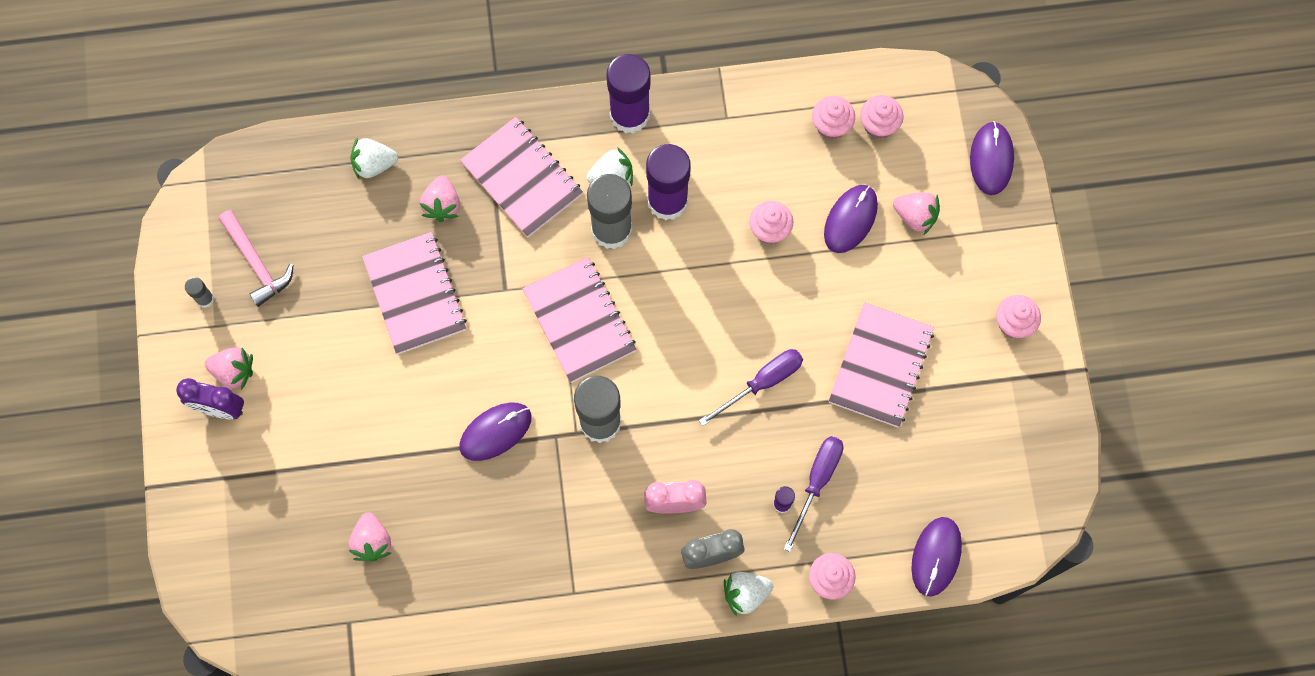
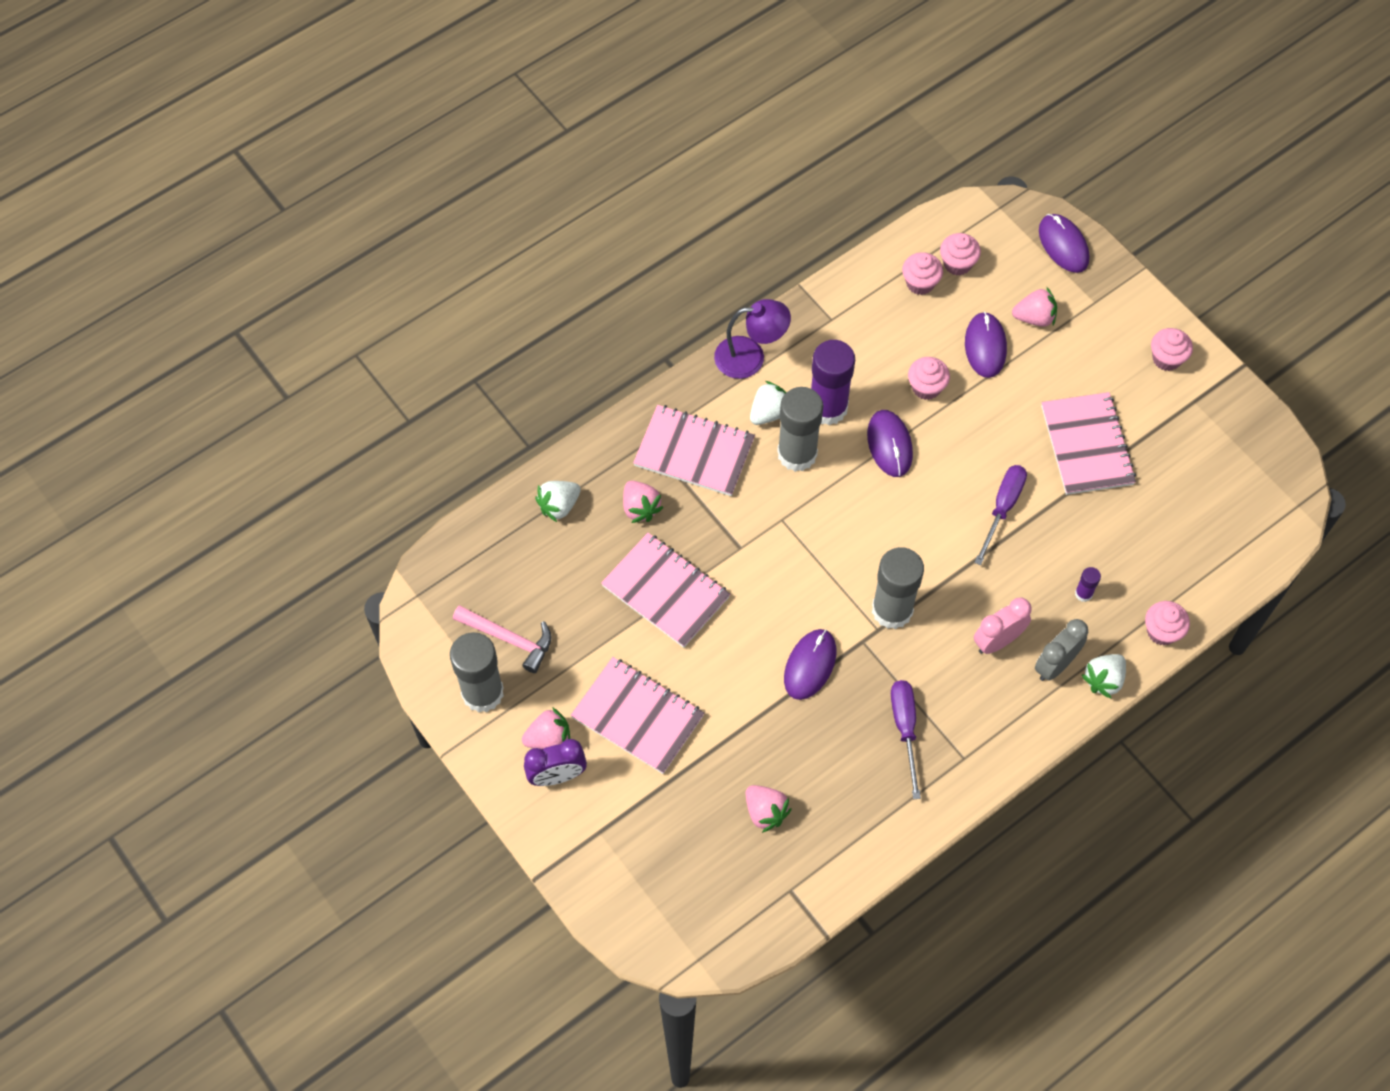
camera: 30 degrees left, 10 degrees down
(205, 299) = (482, 693): grey glue stick -> grey glue stick, size x2.32
(579, 321) = (819, 539): pink notebook -> pink notebook (637, 716)
(630, 115) = (750, 357): purple glue stick -> purple lamp
(817, 482) = (1099, 561): purple screwdriver -> purple screwdriver (905, 729)
(936, 556) = (1232, 567): purple mouse -> purple mouse (889, 445)

